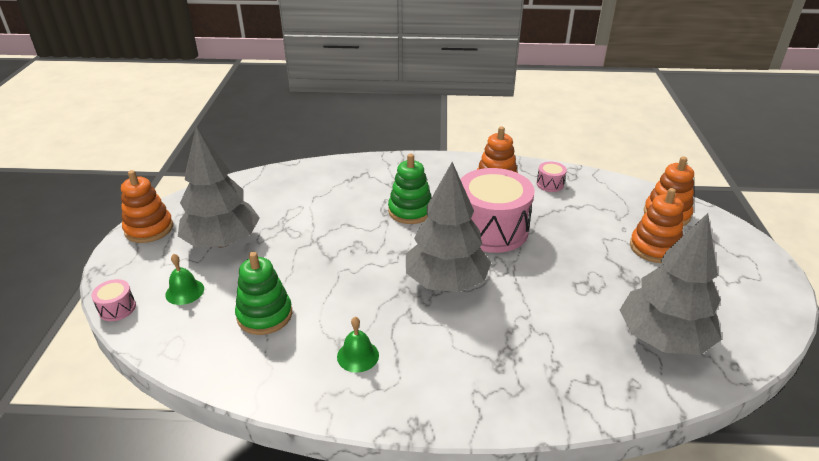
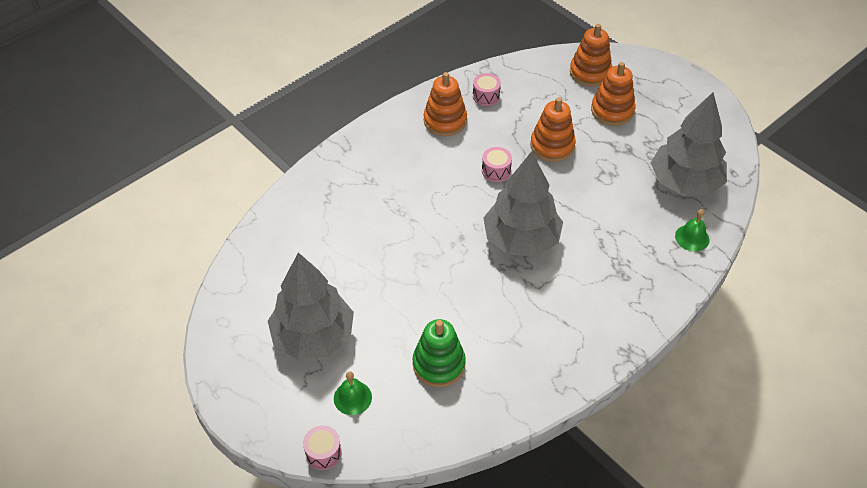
camera: 45 degrees left, 15 degrees up
(149, 229) = (230, 376): orange stacking toy -> orange stacking toy (552, 146)
(358, 356) = (538, 339): green bell -> green bell (692, 237)
(410, 211) = (418, 197): green stacking toy -> none
(491, 229) = (496, 171): pink drum -> pink drum, size x0.41

